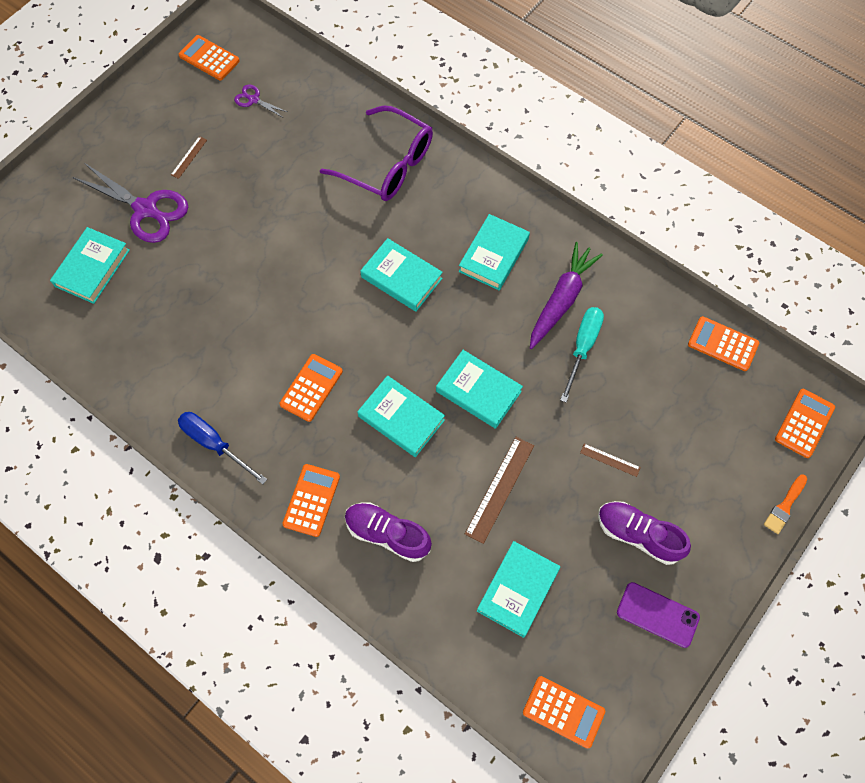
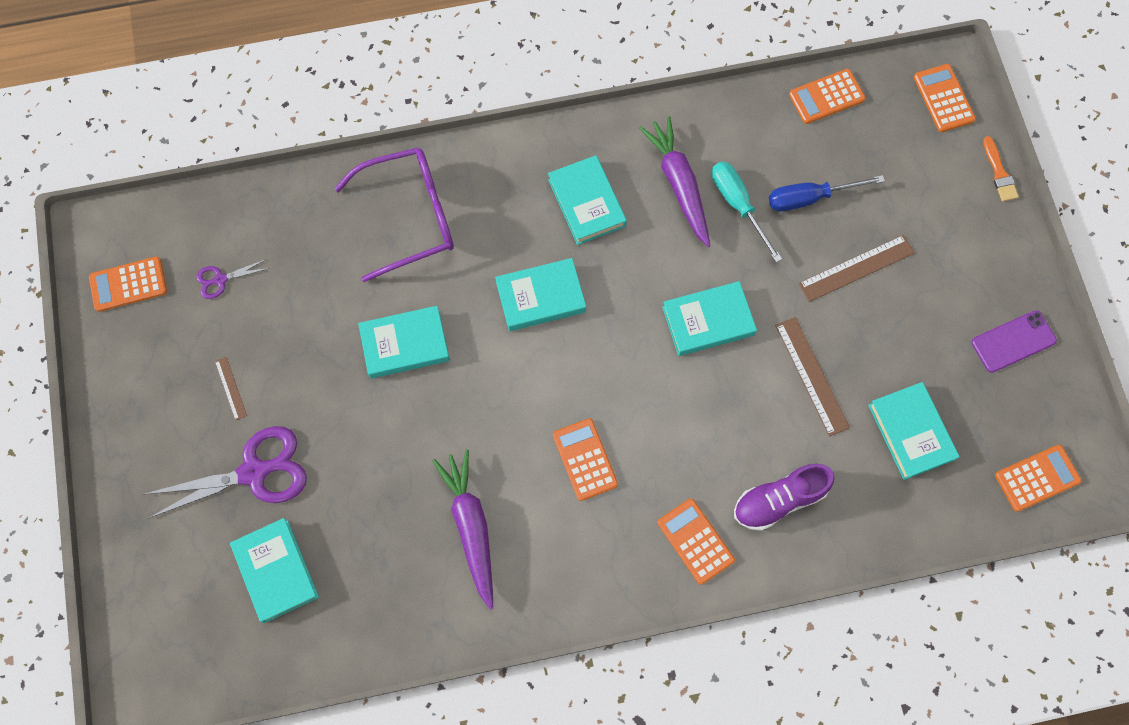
camera: 50 degrees left, 5 degrees up
(208, 354) = (471, 527): none -> purple carrot
(214, 444) = (569, 587): blue screwdriver -> blue screwdriver (810, 198)
(401, 418) = (680, 405): turquoise book -> turquoise book (405, 344)
(610, 460) = (856, 268): brown ruler -> brown ruler, size x1.88
(638, 535) = (937, 300): purple shoe -> none

